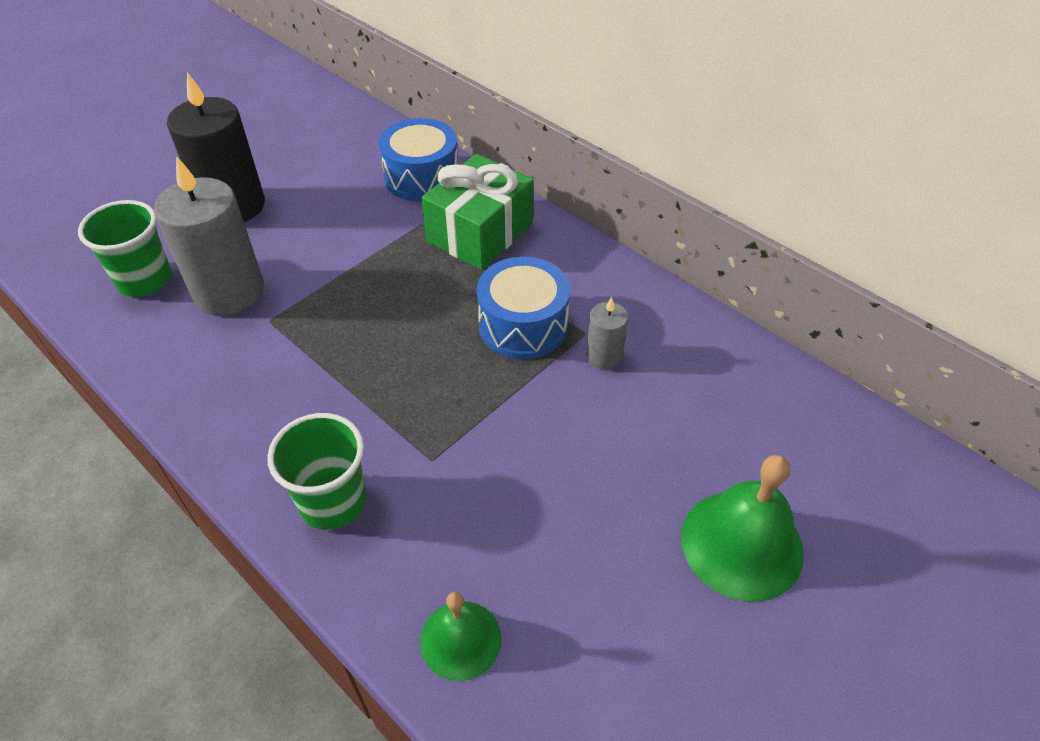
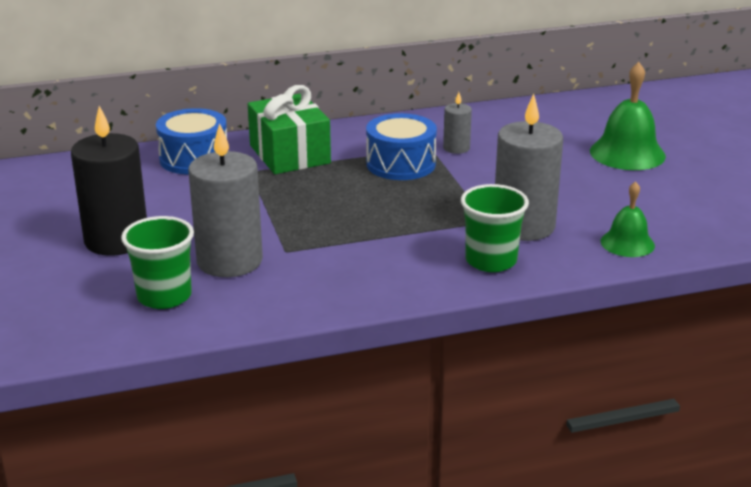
camera: 60 degrees left, 20 degrees down
(440, 501) = (523, 226): none -> grey candle

